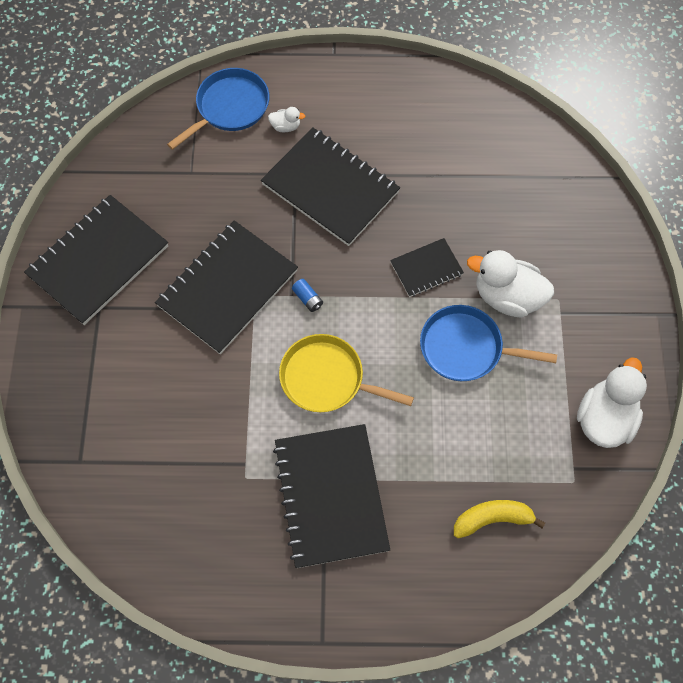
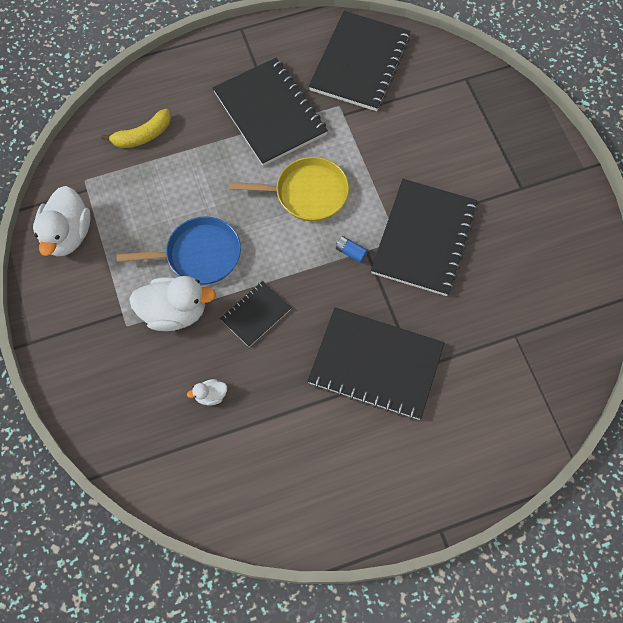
camera: 160 degrees right, 0 degrees up
(98, 261) = (547, 225): black notebook -> black notebook (360, 63)
(229, 107) = (517, 420): blue pan -> none
(286, 126) = (450, 418): white duck -> white duck (210, 396)

